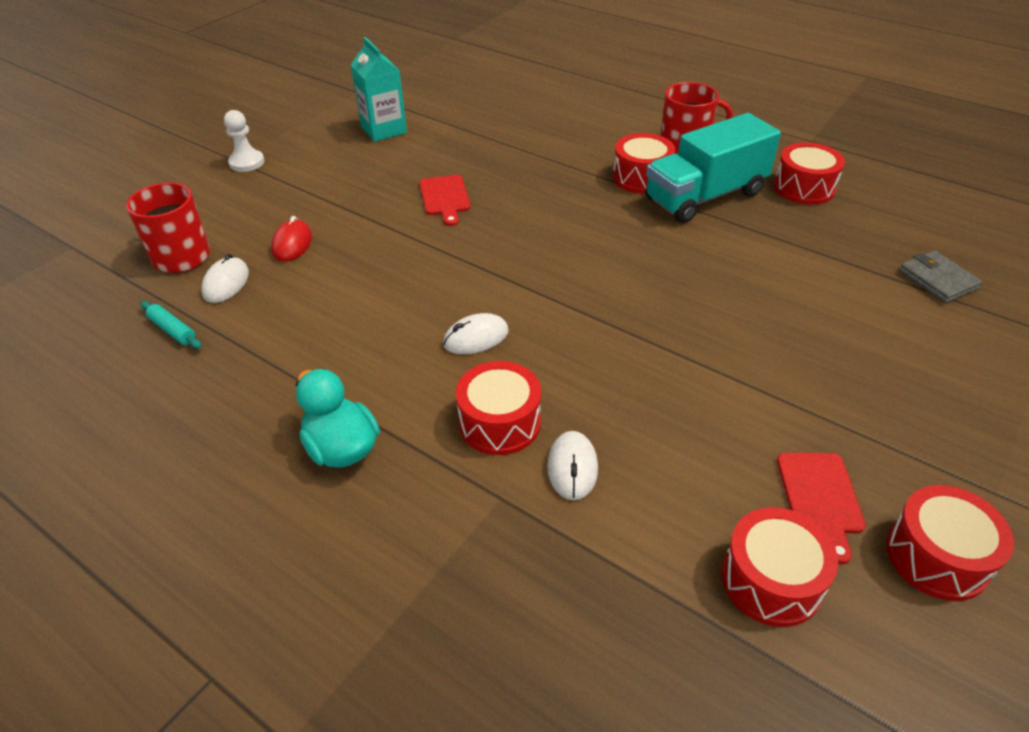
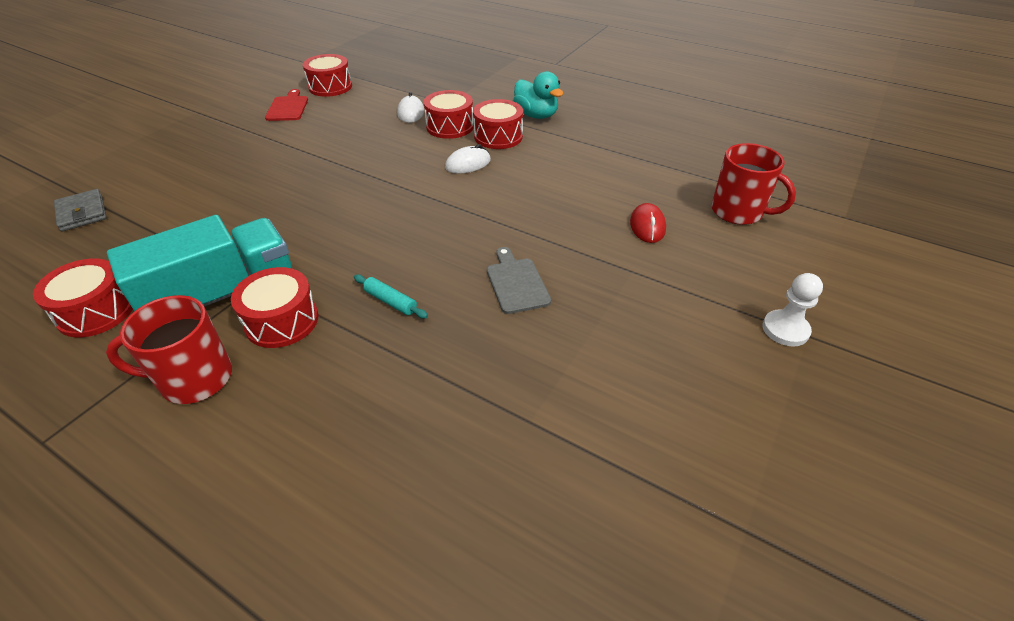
camera: 175 degrees right, 0 degrees up
(173, 330) = (686, 161): turquoise rolling pin -> turquoise rolling pin (390, 301)
(226, 283) = (677, 192): white mouse -> none
(384, 130) = (639, 407): turquoise carton -> none
(445, 198) = (516, 283): red cutting board -> grey cutting board
(936, 557) = (250, 94): red drum -> red drum (498, 136)

